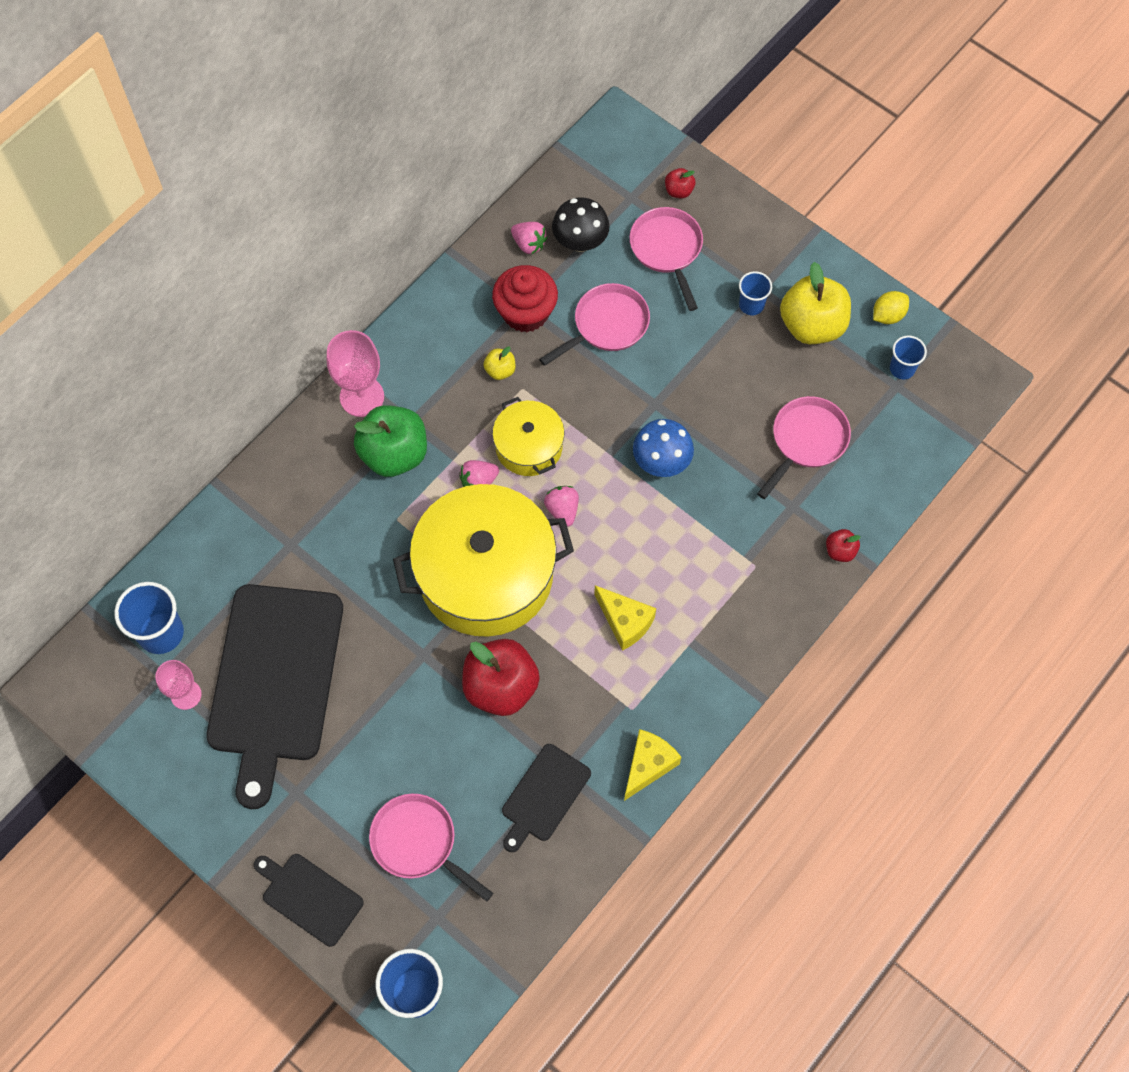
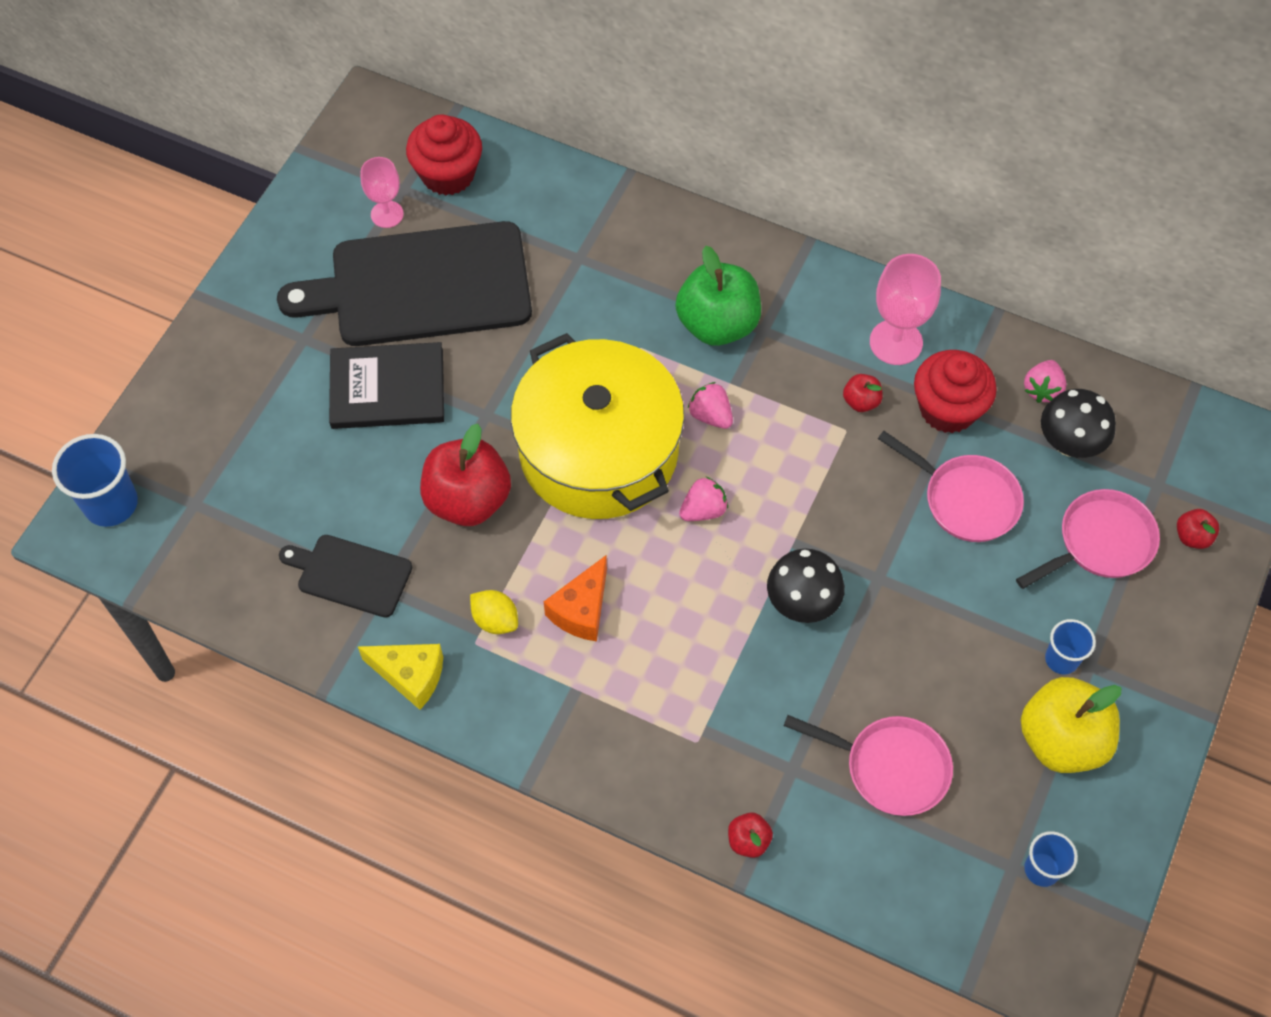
camera: 75 degrees right, 5 degrees down
(161, 633) = (448, 174): blue cup -> red cupcake
(309, 897) = (195, 381): black cutting board -> none
(362, 397) = (777, 275): pink goblet -> pink goblet (896, 342)
(371, 730) = (387, 388): none -> black book
(418, 842) = (272, 465): pink pan -> none
(500, 370) = (861, 401): yellow apple -> red apple
(529, 446) = (773, 455): yellow pot -> none
(625, 622) = (581, 610): yellow cheese -> orange cheese
(661, 462) = (802, 603): blue mushroom -> black mushroom
(888, 315) = (1116, 835): yellow lemon -> yellow lemon (495, 620)

